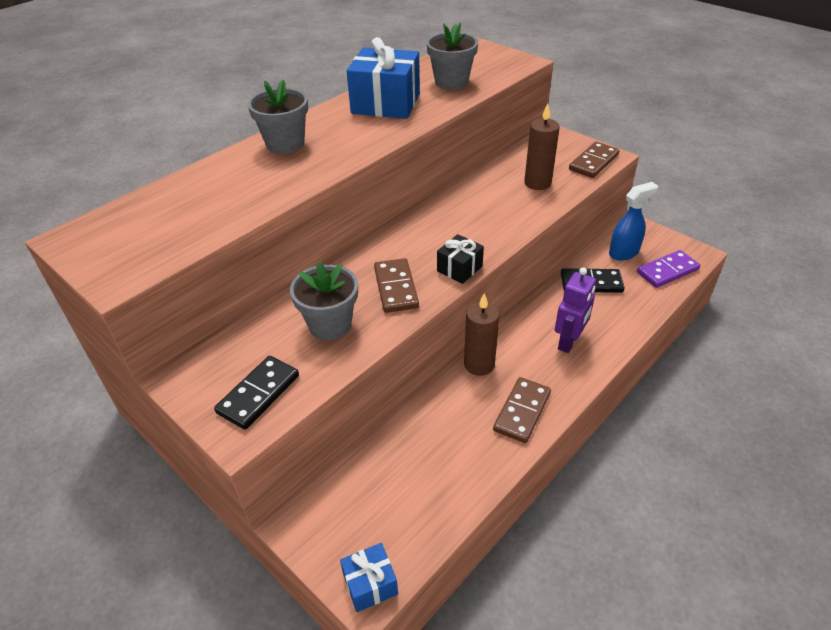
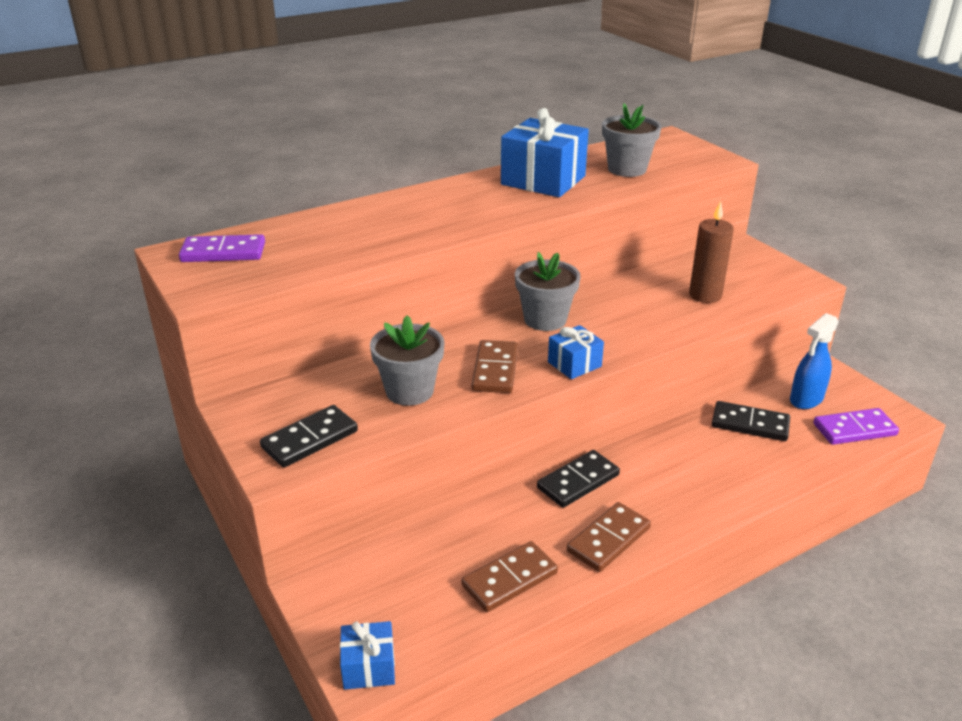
camera: 15 degrees right, 10 degrees down
(119, 230) = (223, 252): none -> purple domino
(285, 144) = (418, 202): grey flower pot -> grey flower pot (545, 319)
(459, 268) = (574, 364): black gift -> blue gift
(479, 364) = (578, 481): brown candle -> black domino
(569, 342) = (695, 480): purple robot -> none
(593, 162) = (784, 285): brown domino -> brown domino (509, 579)
(624, 252) = (806, 399): blue spray bottle -> blue spray bottle turned 150 degrees clockwise

